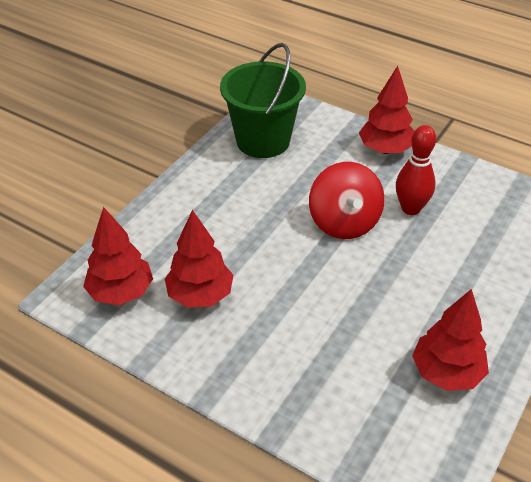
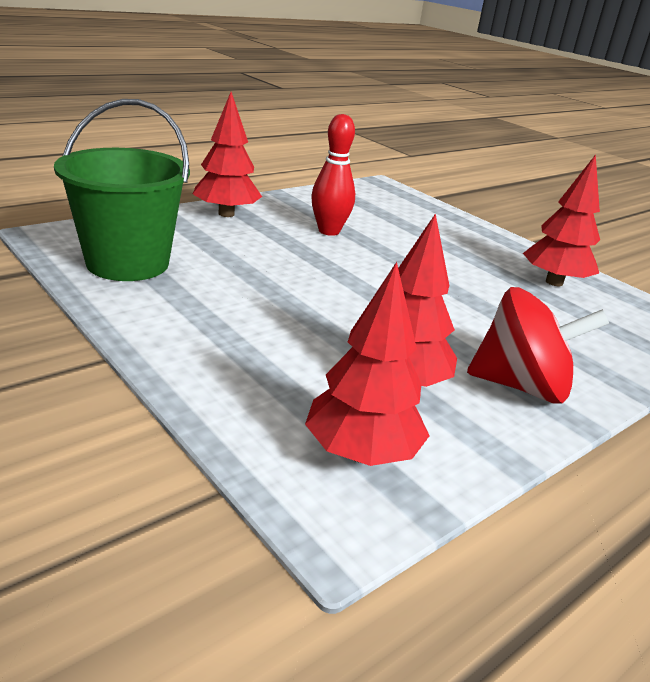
camera: 75 degrees left, 15 degrees down
(344, 222) = (325, 264): red spinning top -> red spinning top (521, 386)

